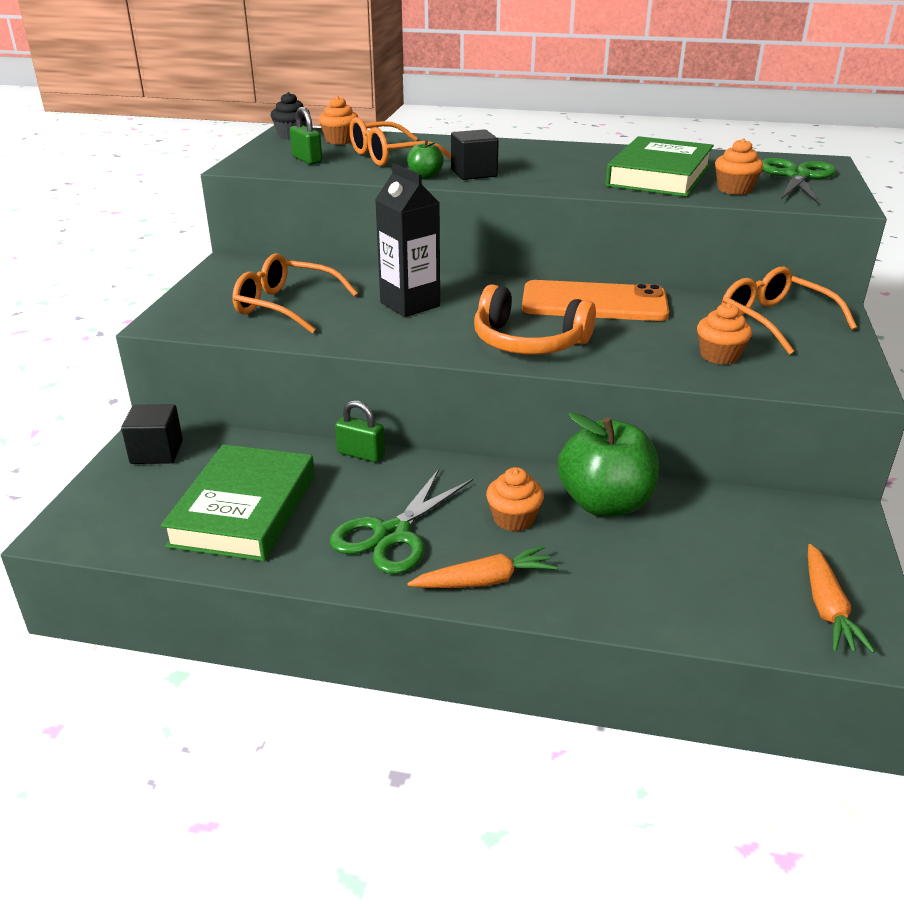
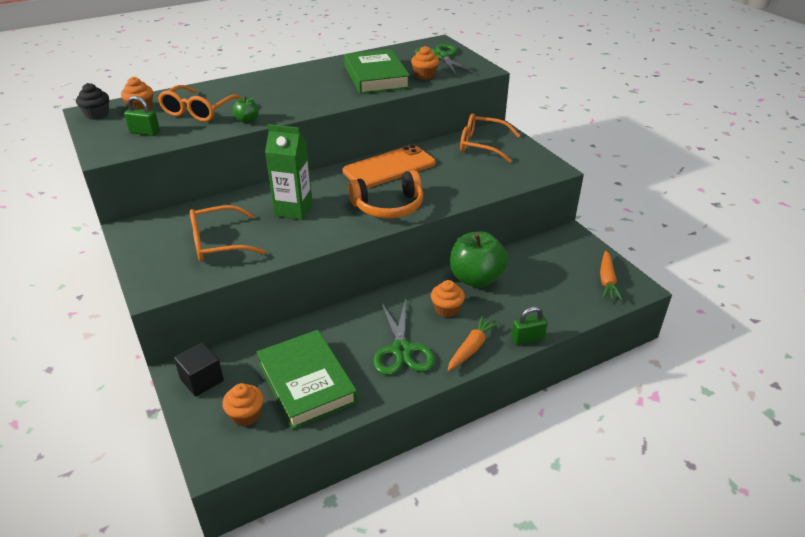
camera: 40 degrees left, 5 degrees up
(361, 454) = (328, 315): green padlock -> green padlock (527, 338)
(410, 304) = (293, 210): black carton -> green carton
(474, 173) = (273, 108): black cube -> none
(719, 355) = (482, 175): orange cupcake -> orange cupcake (246, 415)
(826, 608) = (607, 281): orange carrot -> orange carrot turned 45 degrees clockwise

